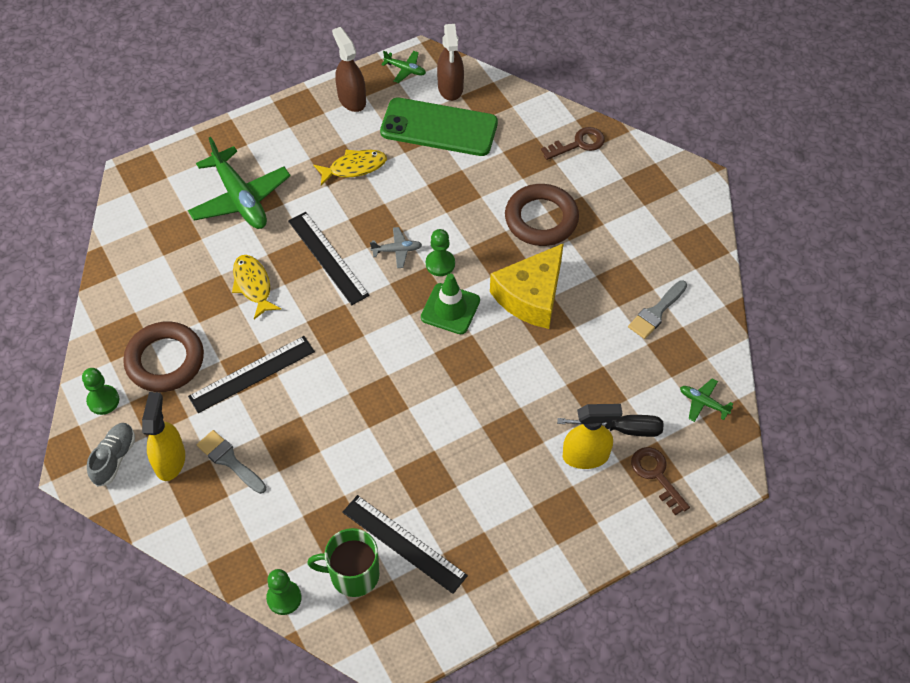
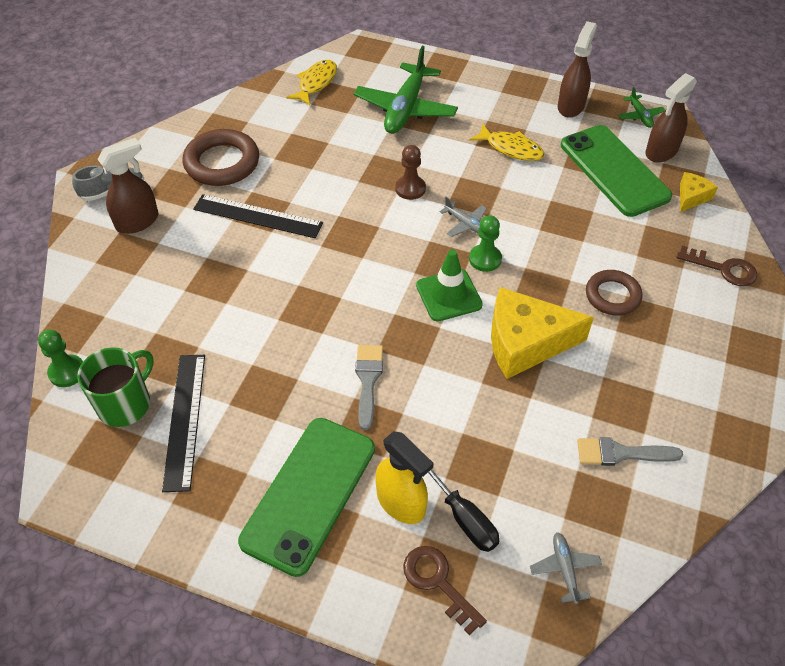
camera: 50 degrees right, 5 degrees down
(103, 400) = (157, 154): green pawn -> none
(170, 460) = (137, 221): yellow spray bottle -> brown spray bottle
(229, 460) = (167, 254): grey brush -> grey brush (368, 380)
(253, 285) = (337, 165): yellow fish -> yellow fish (316, 83)
(328, 258) = (410, 189): black ruler -> brown pawn
(353, 574) = (125, 404): green mug -> green mug turned 75 degrees clockwise
(506, 107) = (691, 197): none -> yellow cheese
(533, 504) = (309, 494): none -> green phone
(541, 219) = (612, 296): brown ring -> brown ring, size x0.65
(656, 475) = (438, 583): brown key -> brown key turned 60 degrees counterclockwise
(703, 403) = (564, 569): green plane -> grey plane

